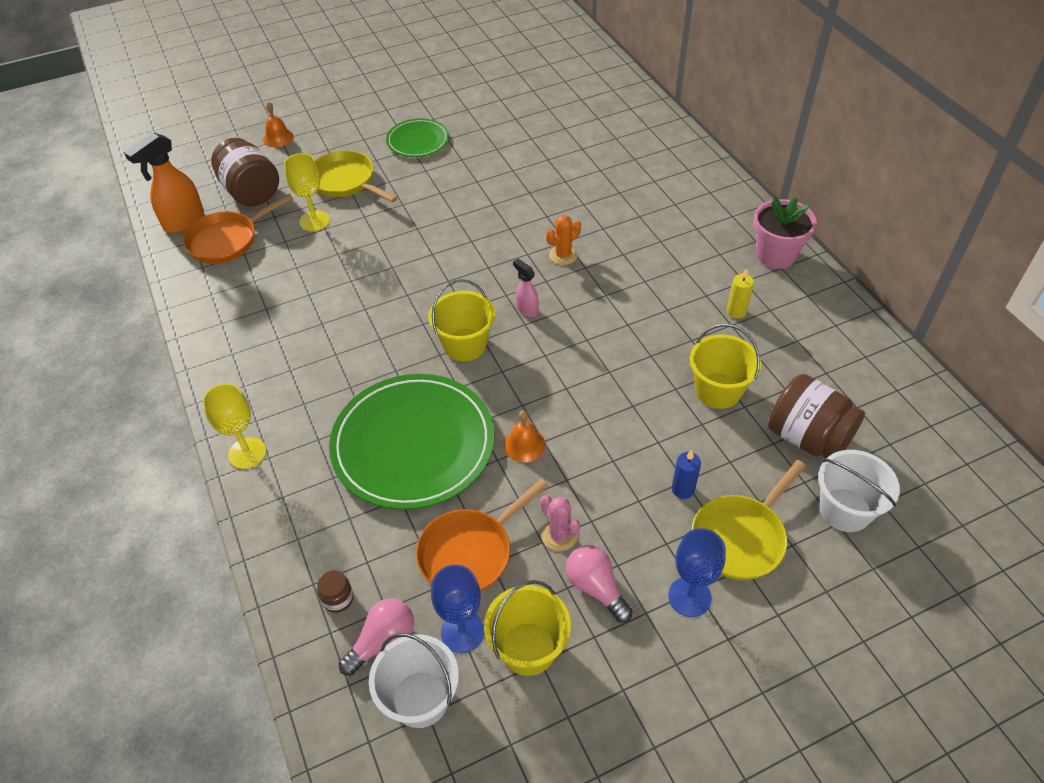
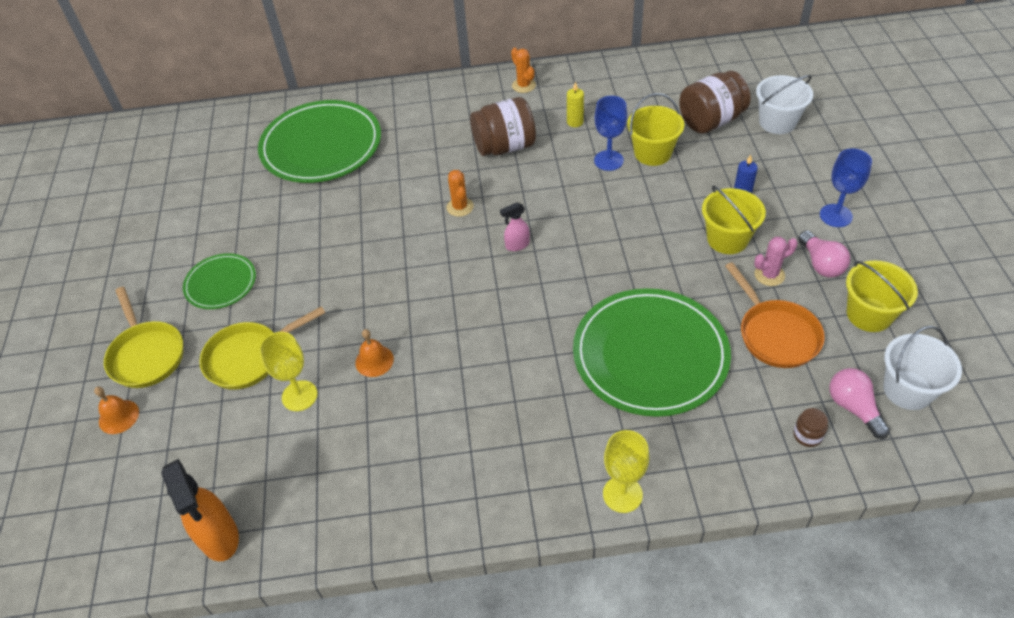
camera: 70 degrees left, 0 degrees up
(227, 240) = (283, 489): orange pan -> none
(251, 192) = (207, 455): brown jar -> brown jar (504, 147)
(462, 632) = (850, 352): blue goblet -> blue goblet (608, 160)
(465, 345) = (543, 297): yellow bucket -> yellow bucket (727, 239)
(524, 445) = (673, 278): orange bell -> orange bell (374, 361)
(596, 588) = (821, 264): pink light bulb -> pink light bulb turned 90 degrees counterclockwise
(605, 141) = (321, 145): none -> green plate
(741, 537) = (790, 177): yellow pan -> yellow pan (146, 355)
(775, 255) = (523, 85): pink flower pot -> orange cactus

